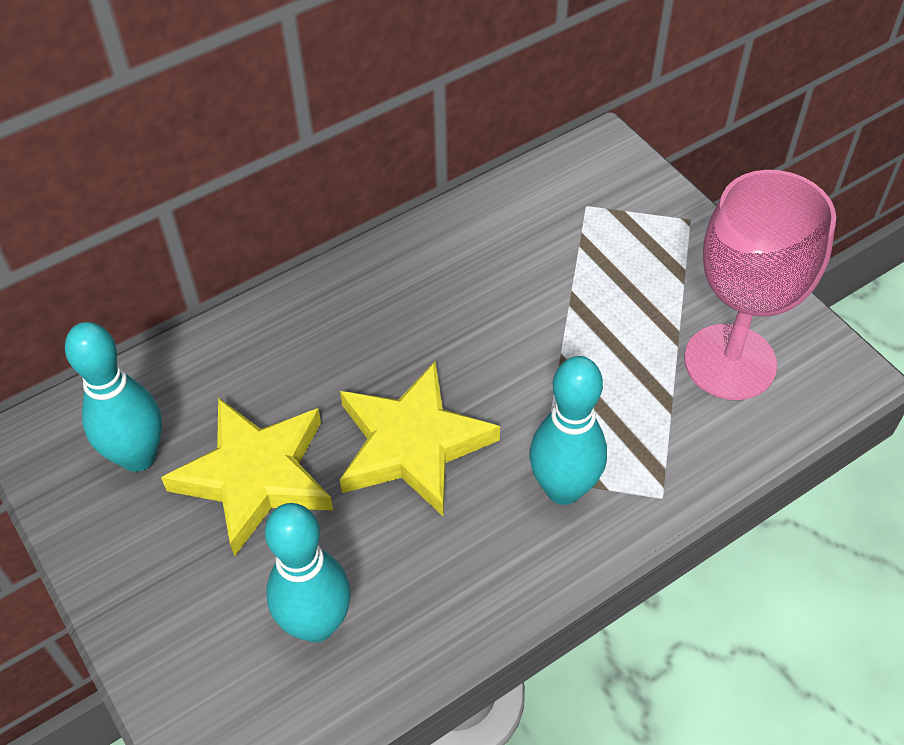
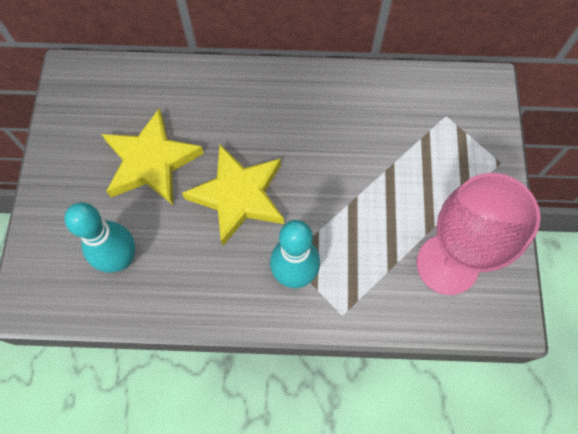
camera: 35 degrees right, 15 degrees up
(138, 456) = (107, 114): turquoise bowling pin -> none

